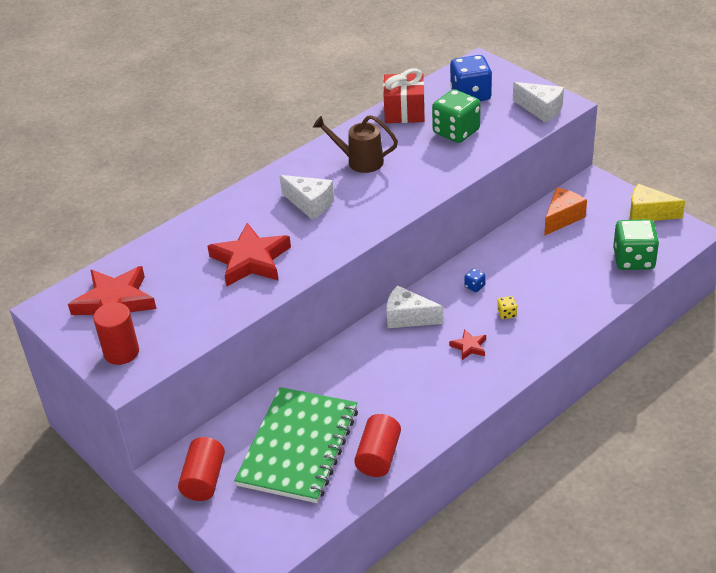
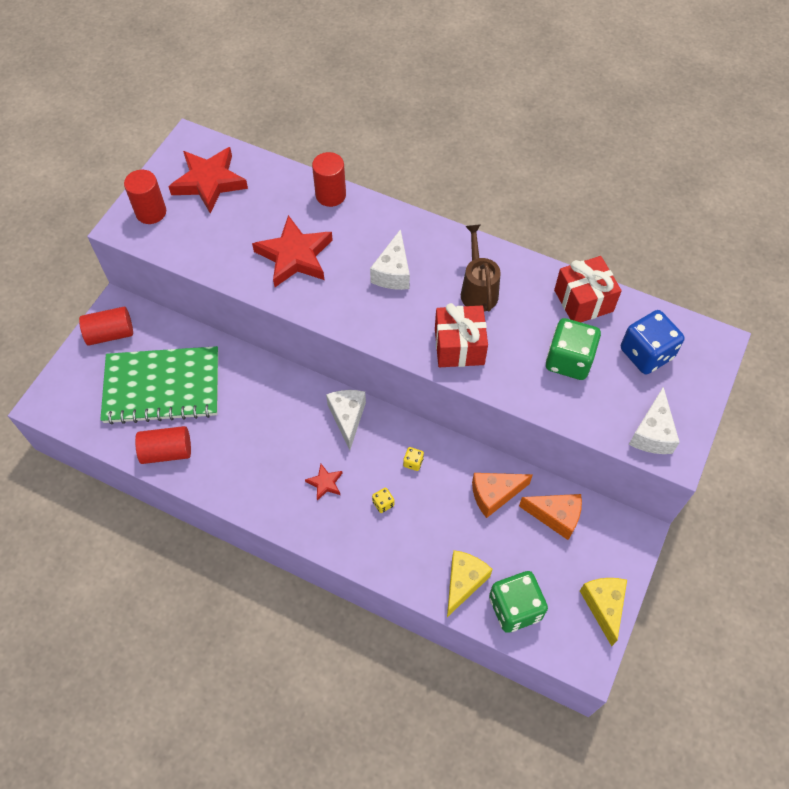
camera: 65 degrees right, 20 degrees up
(195, 224) = (330, 195): none -> red cylinder
(410, 184) = (459, 346): none -> red gift
(474, 286) = (413, 462): blue dice -> yellow dice
(528, 246) = (494, 495): none -> orange cheese
(601, 283) = (463, 582): none -> yellow cheese

